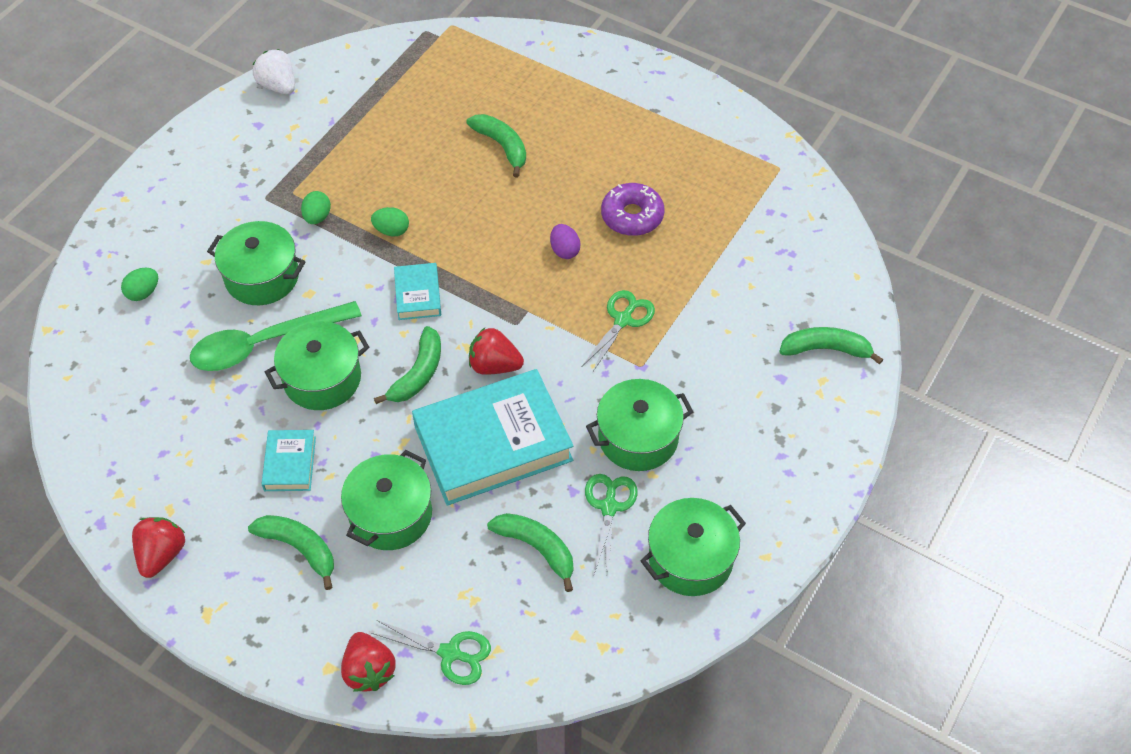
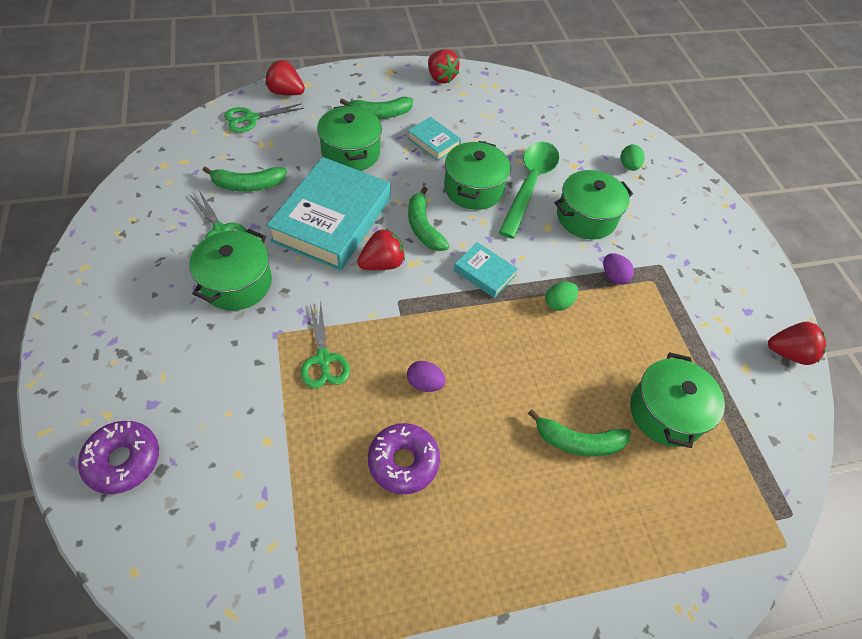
camera: 130 degrees right, 0 degrees up
(278, 86) = (788, 353): white strawberry -> red strawberry
(317, 217) = (613, 276): green egg -> purple egg
(690, 559) = (140, 235): green pot -> green pot (666, 412)
(826, 349) = (123, 460): green banana -> purple donut

